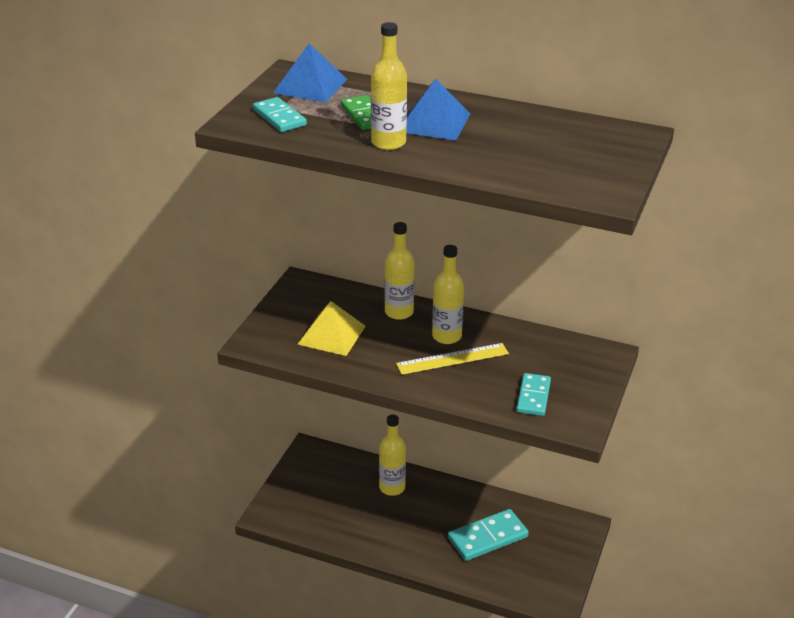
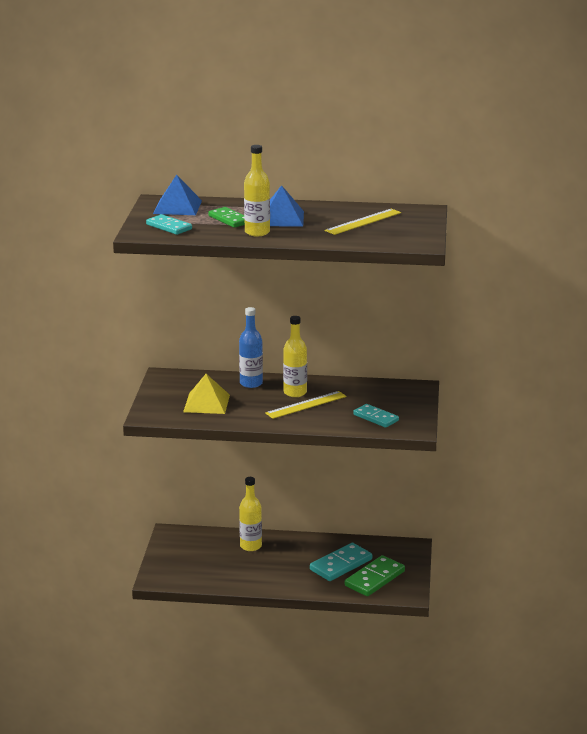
camera: 15 degrees left, 10 degrees down
(399, 312) = (251, 383): yellow bottle -> blue bottle
(521, 568) = (374, 578): none -> green domino
(533, 396) = (375, 418): turquoise domino -> turquoise domino turned 45 degrees counterclockwise
(542, 143) = (363, 222): none -> yellow ruler

